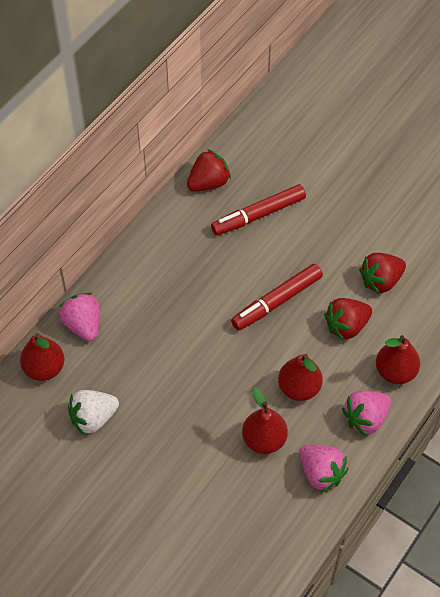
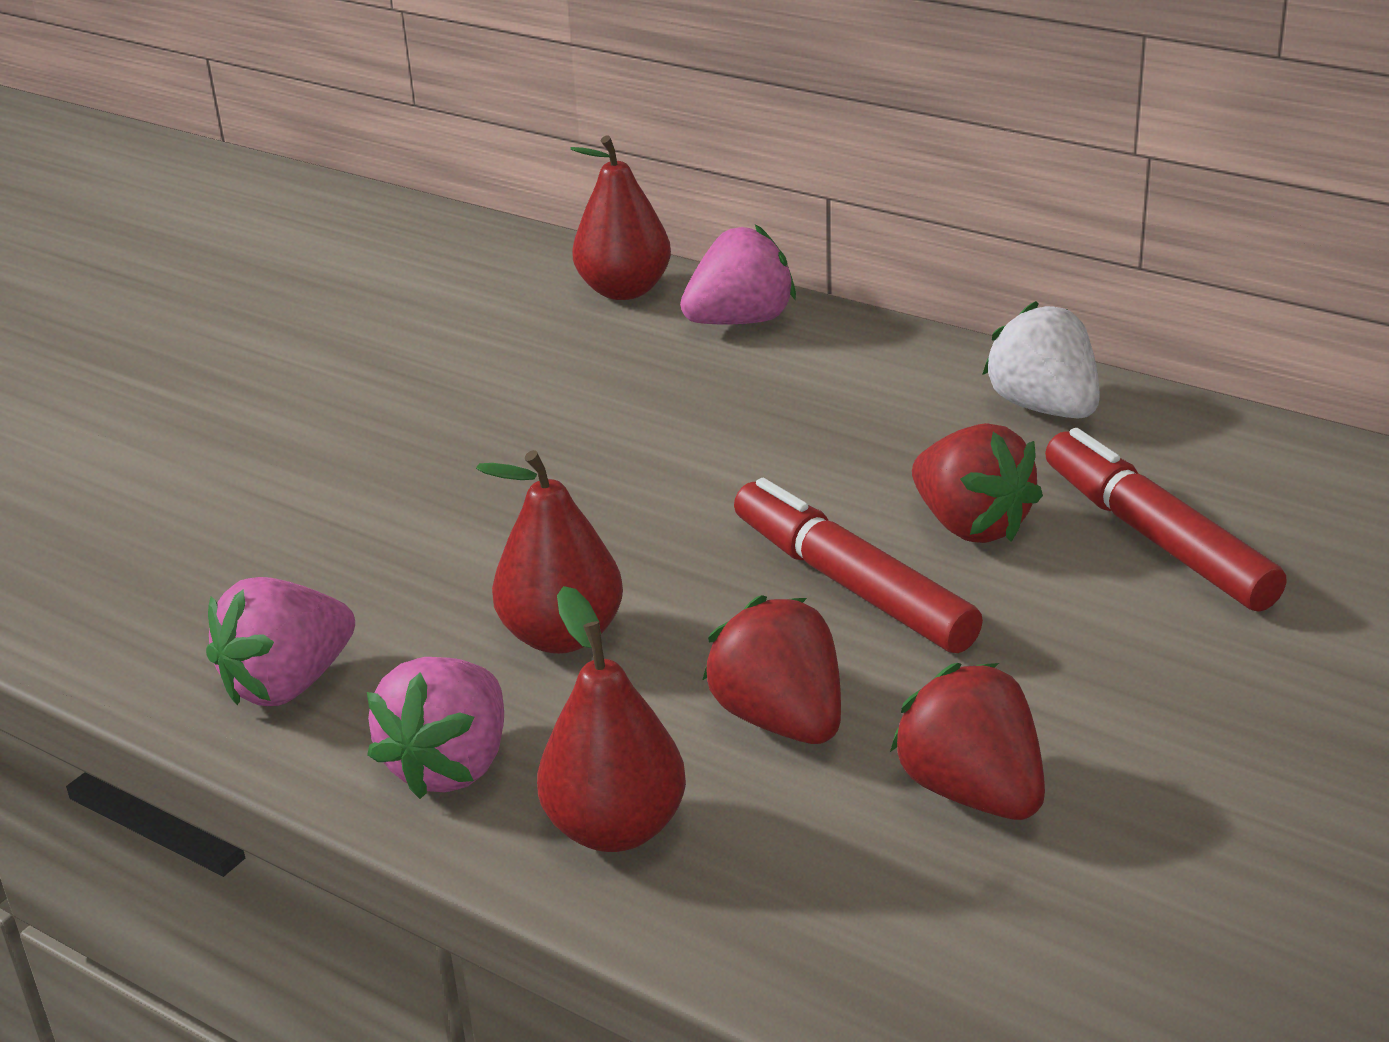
camera: 90 degrees right, 25 degrees down
(93, 418) = (495, 354): white strawberry -> white strawberry (1044, 408)
(208, 183) = (1238, 450): red strawberry -> red strawberry (971, 525)
(264, 440) = (406, 584): red pear -> none
(365, 418) = (451, 765): pink strawberry -> pink strawberry turned 120 degrees counterclockwise

